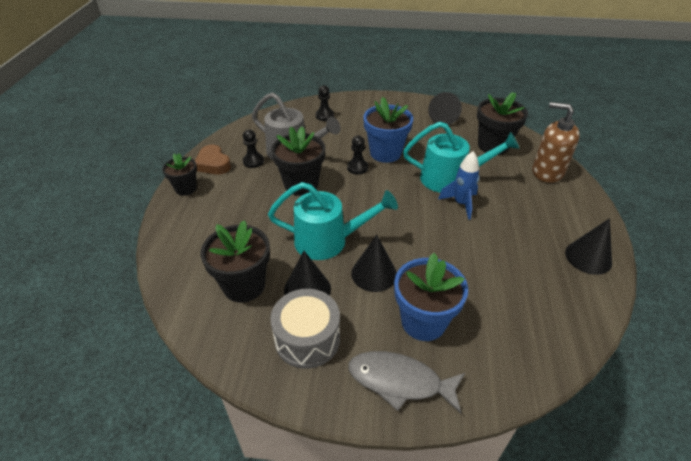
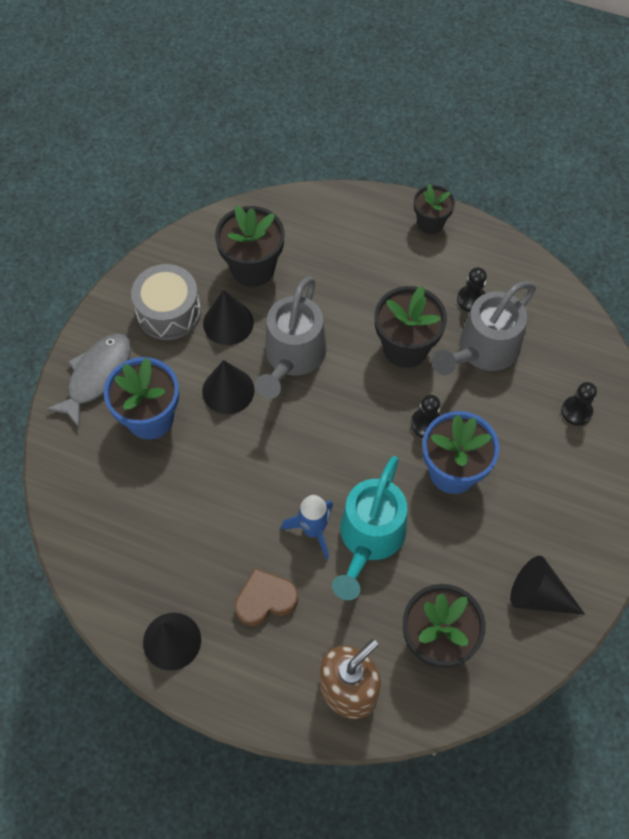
camera: 105 degrees right, 20 degrees up
(213, 164) = (476, 254): brown heart -> brown heart (265, 600)
(329, 241) = (292, 358): turquoise watering can -> grey watering can

